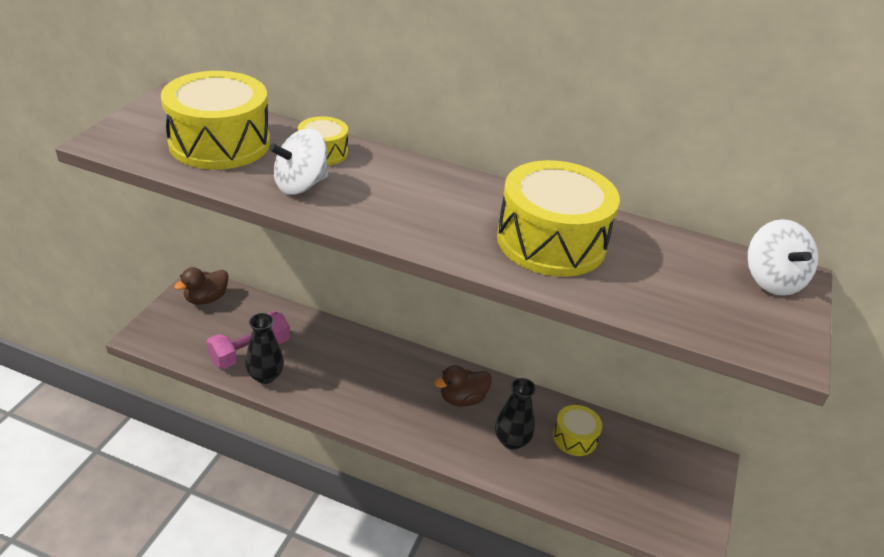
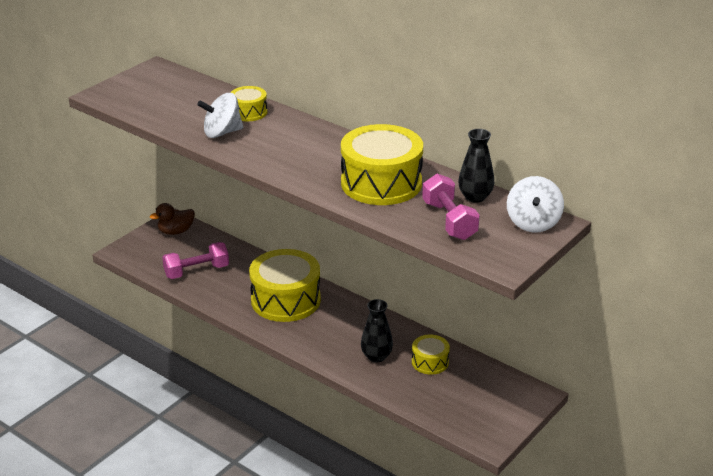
camera: 20 degrees right, 5 degrees down
(220, 143) = (178, 101): yellow drum -> yellow drum (285, 300)
(265, 376) = (202, 289): black vase -> black vase (475, 197)
(462, 399) = (350, 324): brown duck -> none
(672, 290) = (449, 221): none -> pink dumbbell

